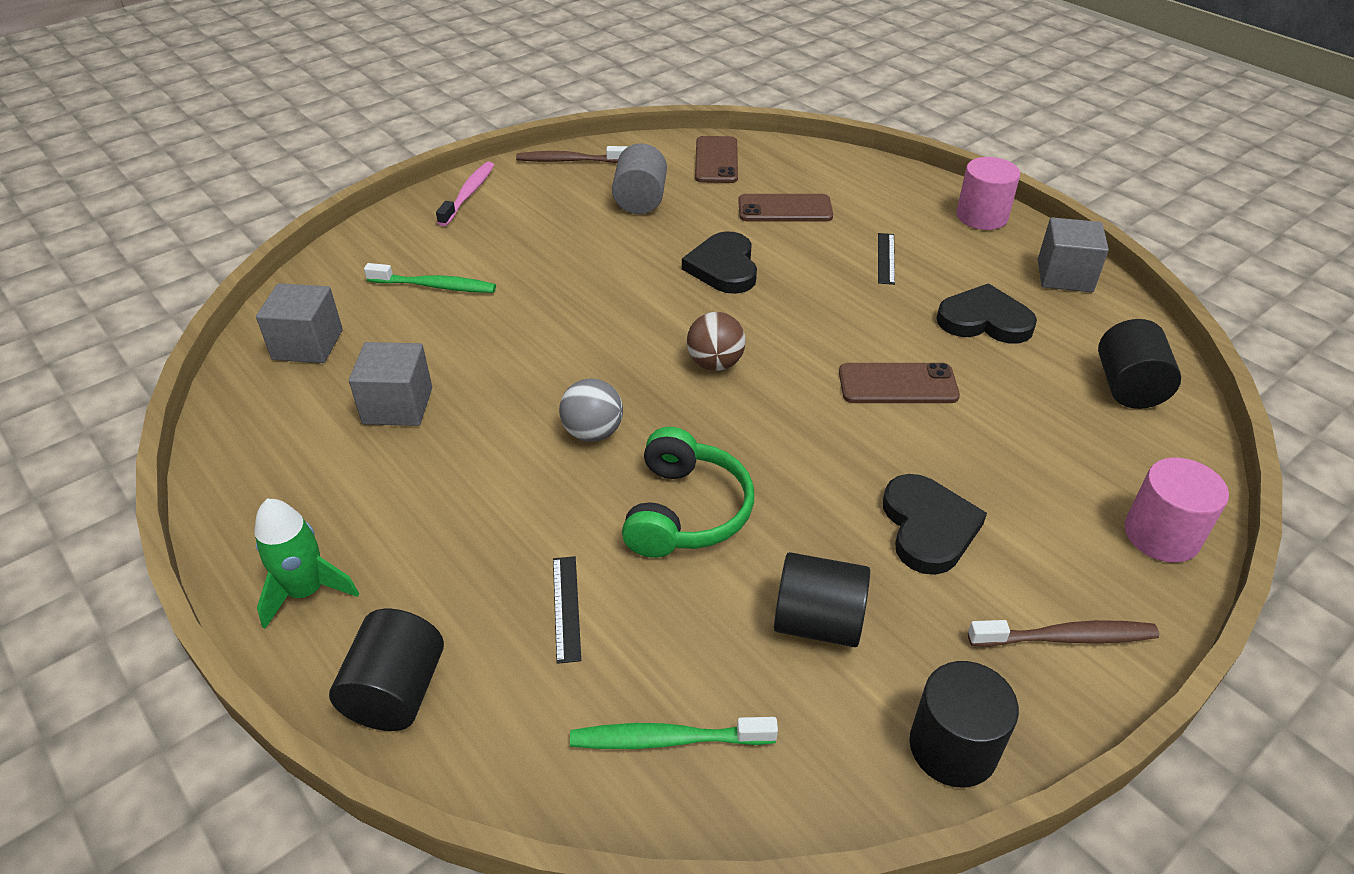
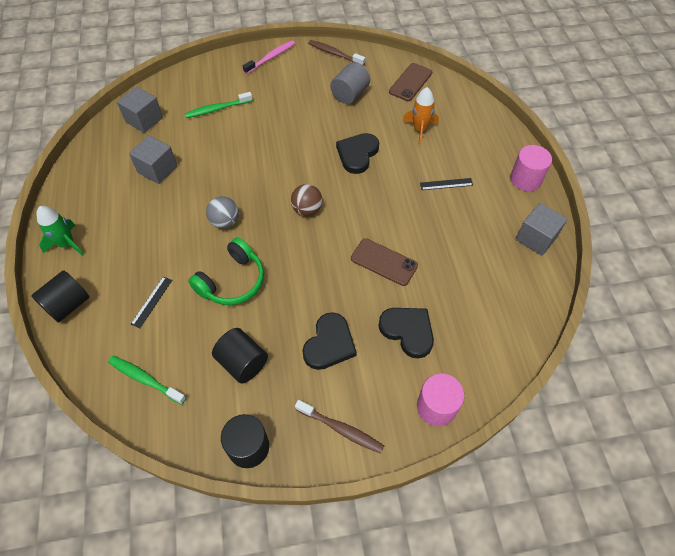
camera: 30 degrees right, 15 degrees up
(435, 286) = (217, 109): green toothbrush -> green toothbrush turned 120 degrees clockwise
(785, 209) = (420, 130): brown phone -> orange rocket
(886, 258) = (446, 184): black ruler -> black ruler turned 45 degrees clockwise
(984, 320) = (463, 246): black heart -> black heart (408, 331)
(1128, 387) = (502, 321): black cylinder -> none

